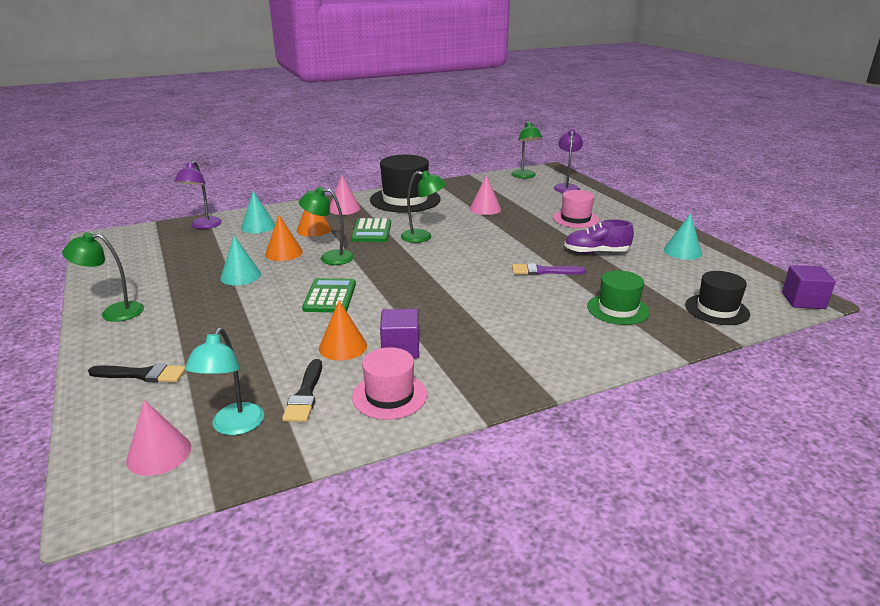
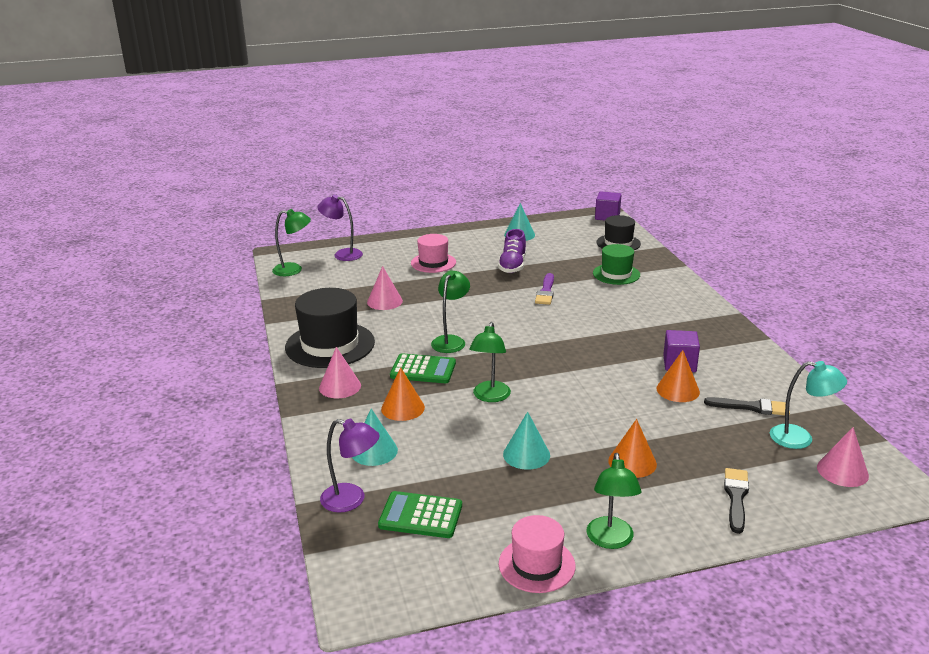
camera: 80 degrees left, 0 degrees up
(284, 253) = (468, 427): orange cone -> orange cone (632, 462)
(330, 296) = (583, 396): green calculator -> green calculator (421, 515)
(389, 395) = (746, 371): pink hat -> pink hat (536, 565)

